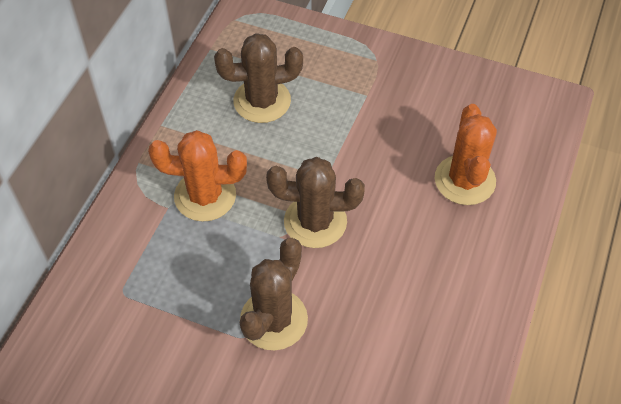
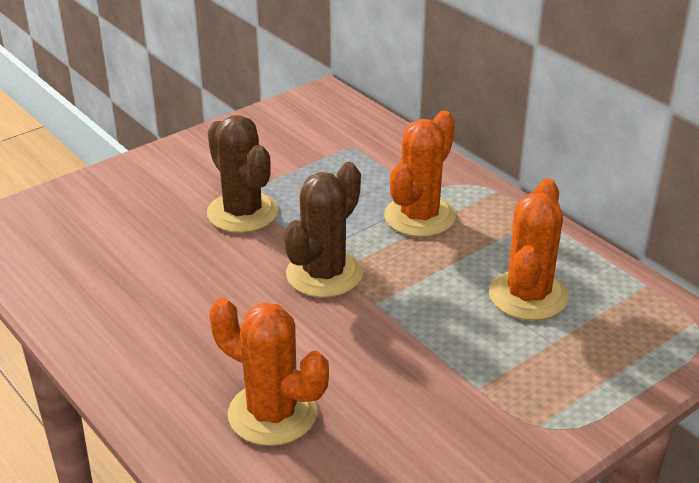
camera: 120 degrees right, 20 degrees down
(262, 101) = (528, 296): brown cactus -> orange cactus

